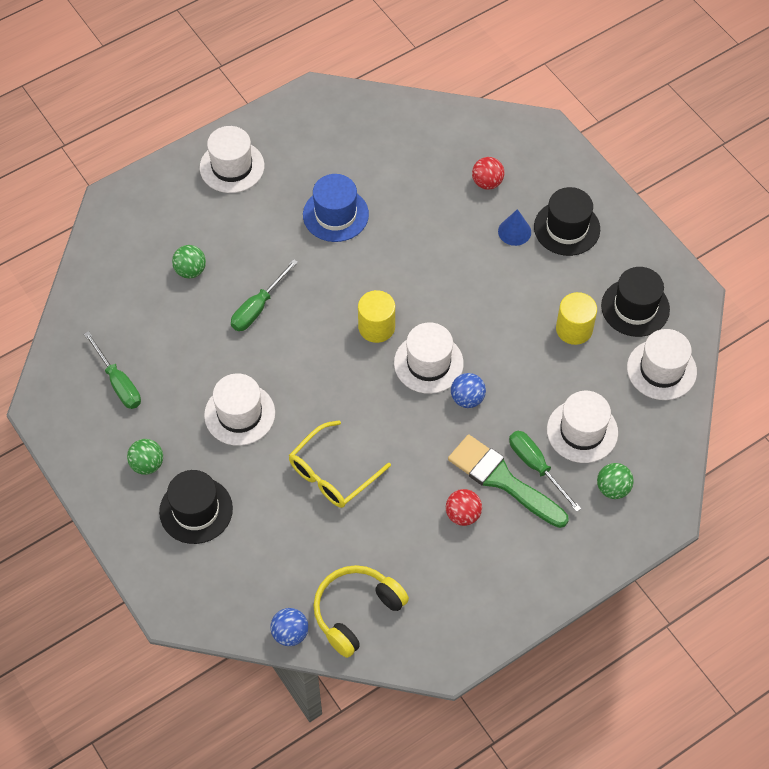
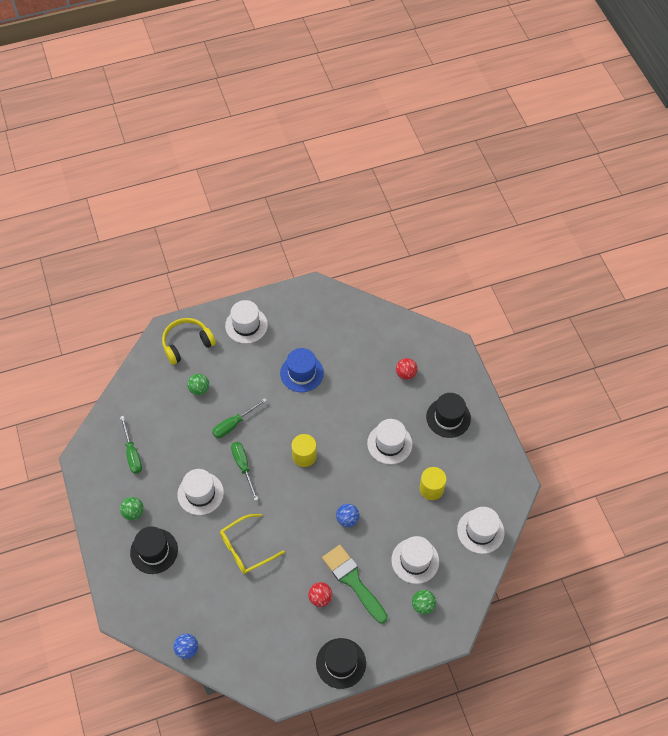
camera: 15 degrees right, 0 degrees up
(356, 612) = (232, 646): yellow headphones -> yellow headphones (187, 344)
(428, 363) = (330, 489): white hat -> white hat (389, 443)
(514, 231) = (413, 412): blue cone -> none
(536, 466) = (377, 577): green screwdriver -> green screwdriver (243, 466)
(635, 307) = (476, 483): black hat -> black hat (341, 663)

